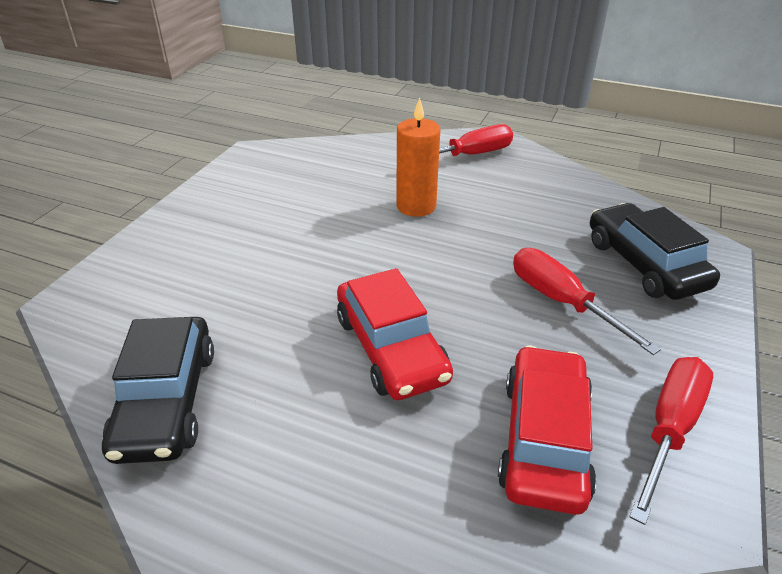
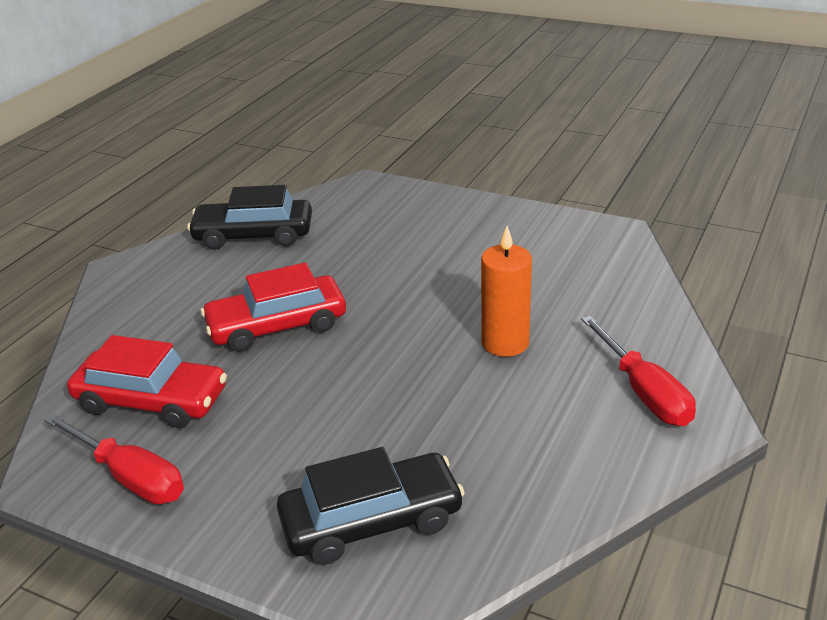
camera: 95 degrees right, 5 degrees down
(561, 301) = (315, 435): red screwdriver -> none

